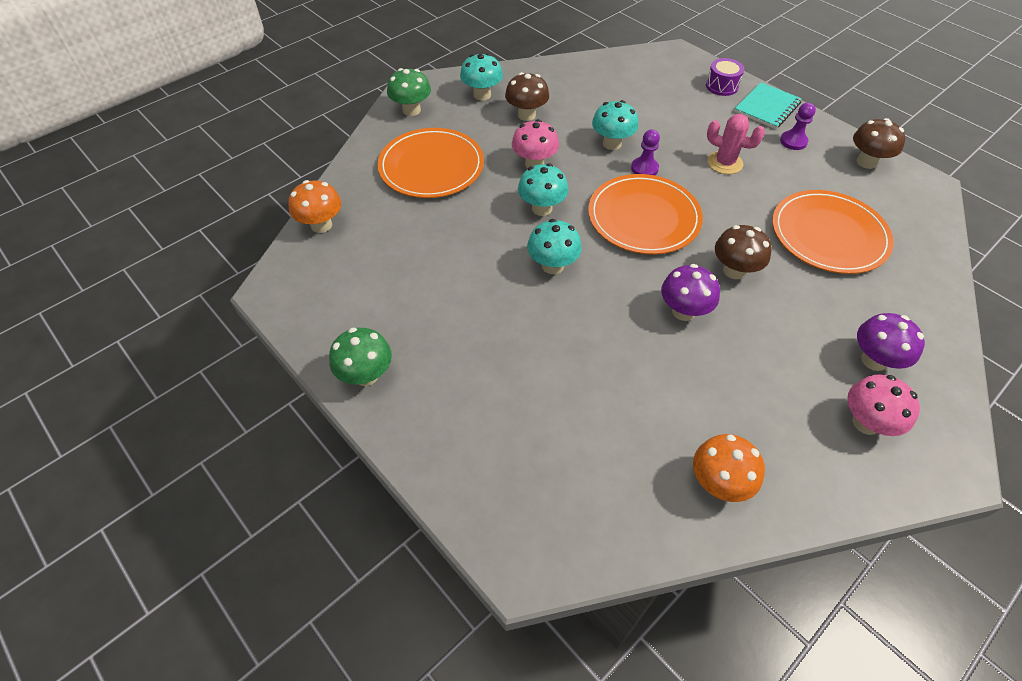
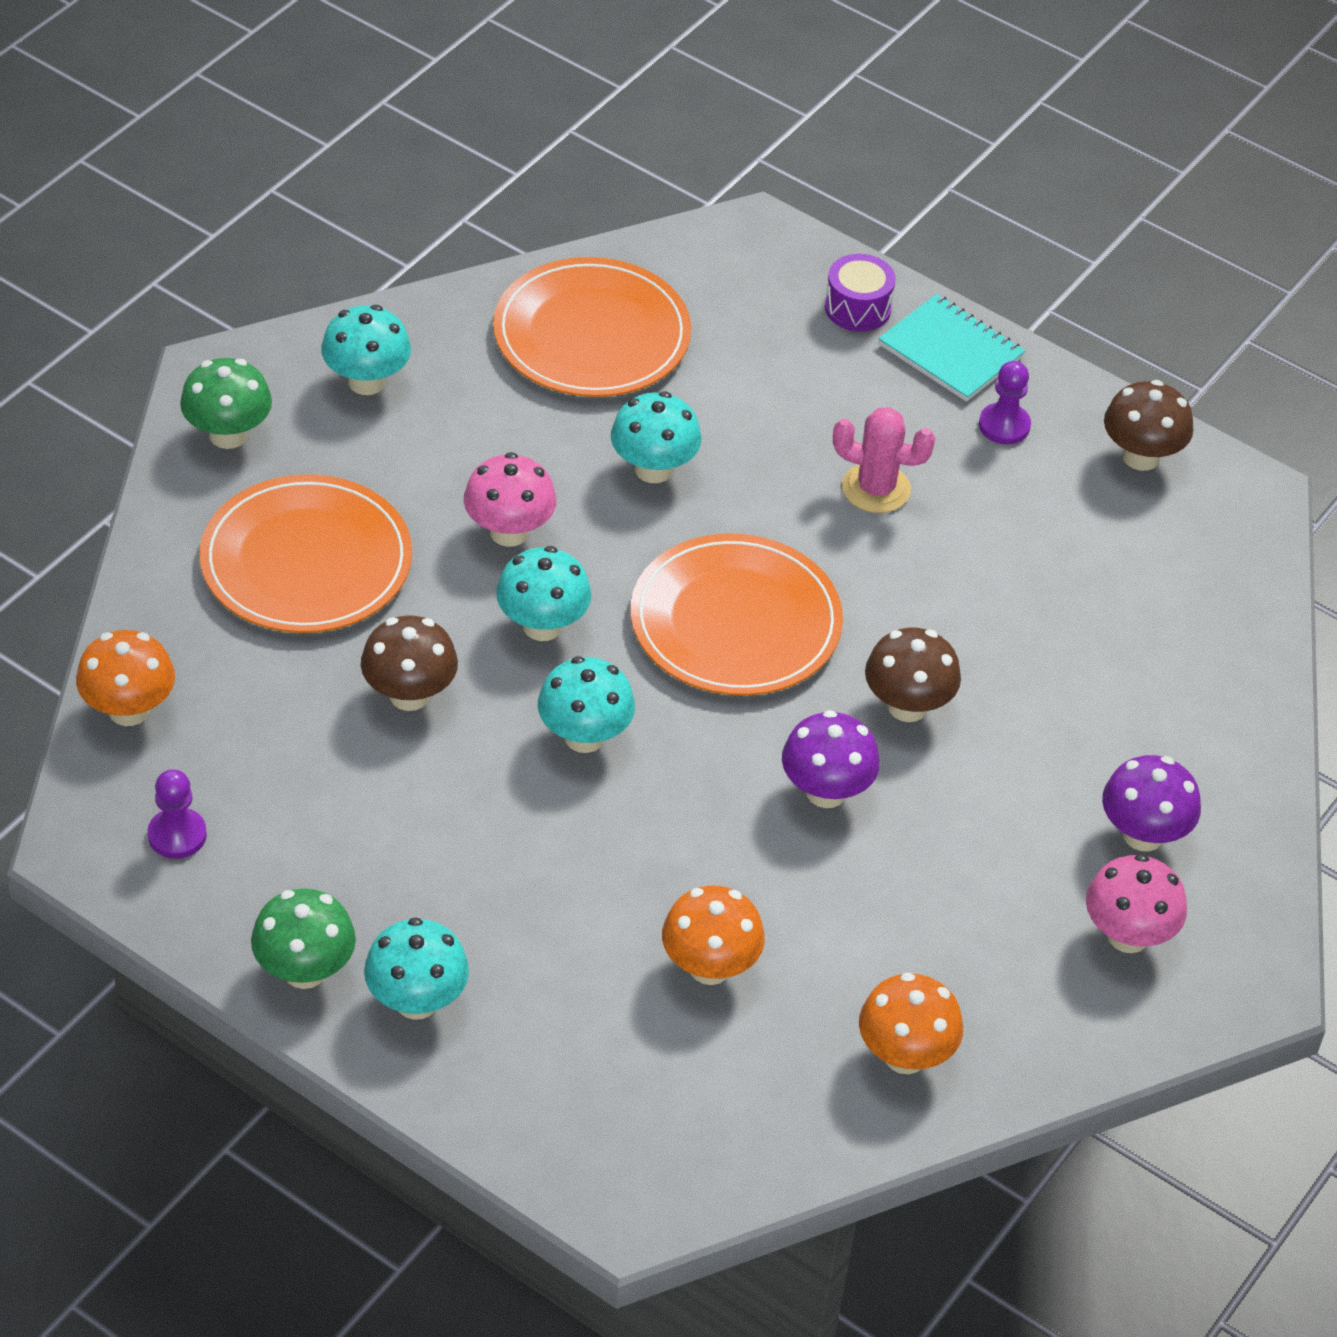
camera: 15 degrees left, 5 degrees down
(424, 402) = (416, 1001): none -> turquoise mushroom
(526, 115) = (470, 421): brown mushroom -> brown mushroom (409, 695)
(602, 406) = (709, 967): none -> orange mushroom
(644, 168) = (724, 518): purple pawn -> purple pawn (177, 835)
(767, 107) = (950, 351): turquoise notebook -> turquoise notebook turned 75 degrees counterclockwise
(828, 235) = (1071, 617): orange plate -> orange plate (591, 335)

